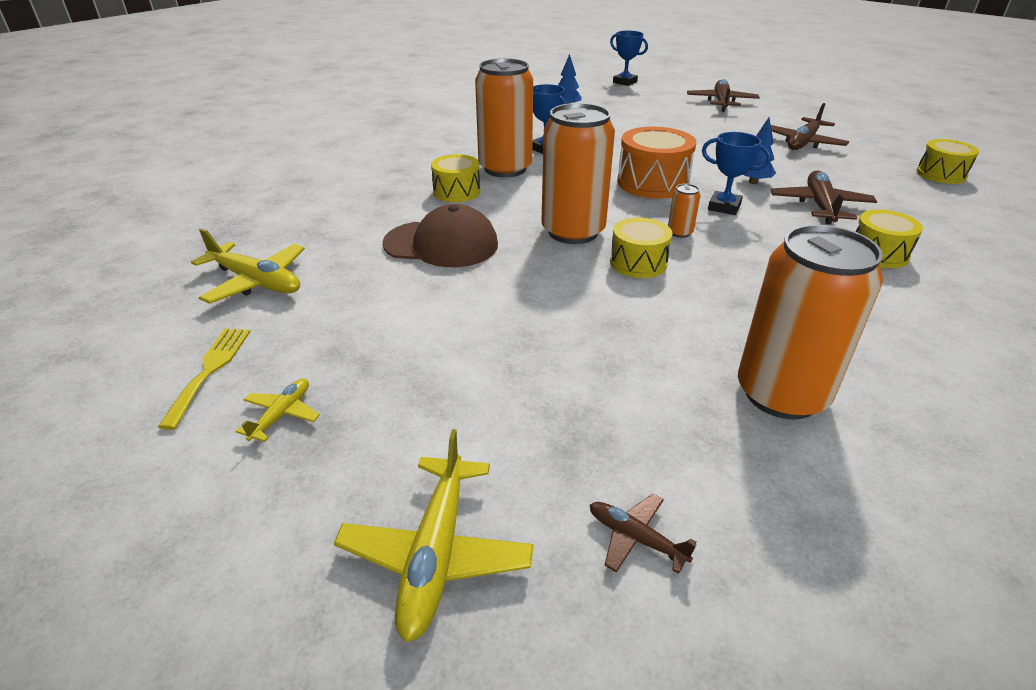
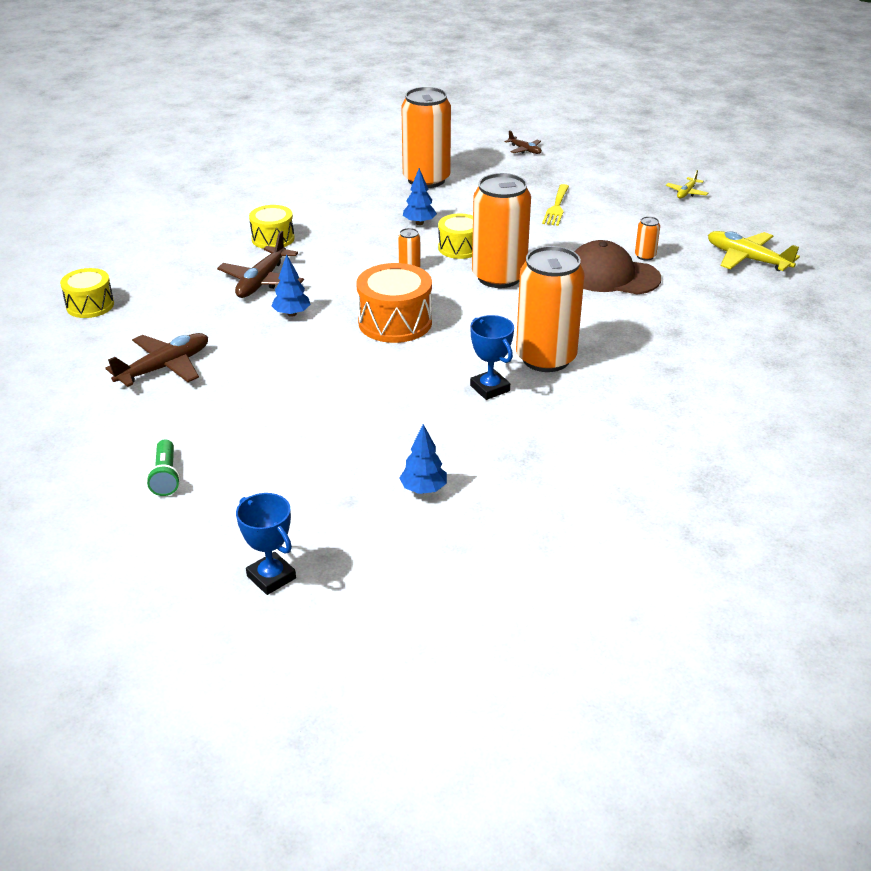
camera: 170 degrees left, 0 degrees up
(210, 370) = (739, 213): yellow fork -> yellow fork (556, 207)
(395, 273) = (645, 256): none -> orange can
(436, 554) = (603, 153): yellow plane -> none
(456, 192) = (600, 330): yellow drum -> none
(718, 296) = (419, 223): none -> blue tree
(721, 102) = (166, 477): brown plane -> green flashlight
(724, 207) = (349, 288): blue trophy -> none

